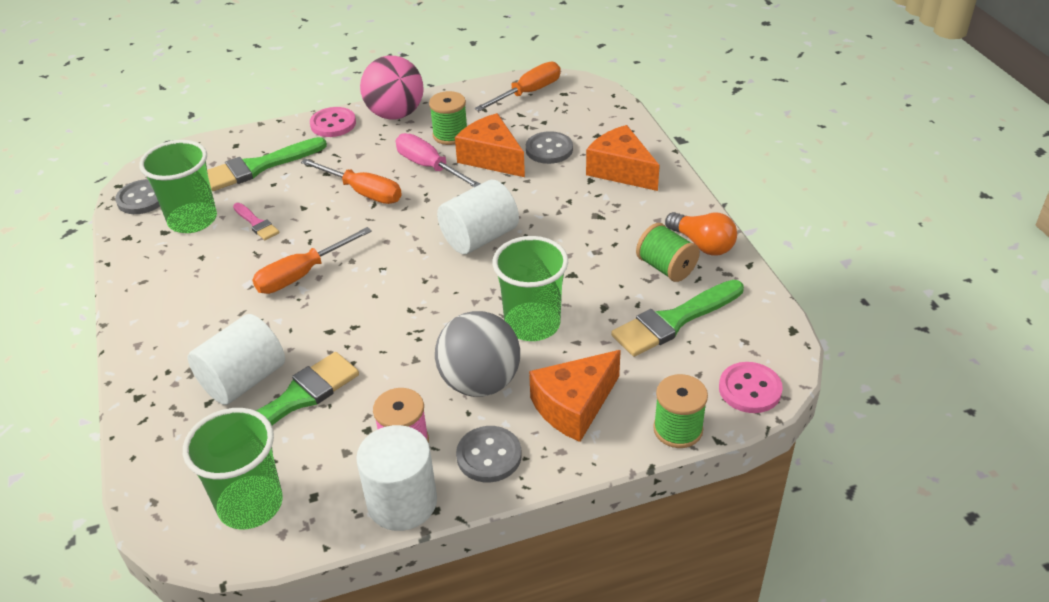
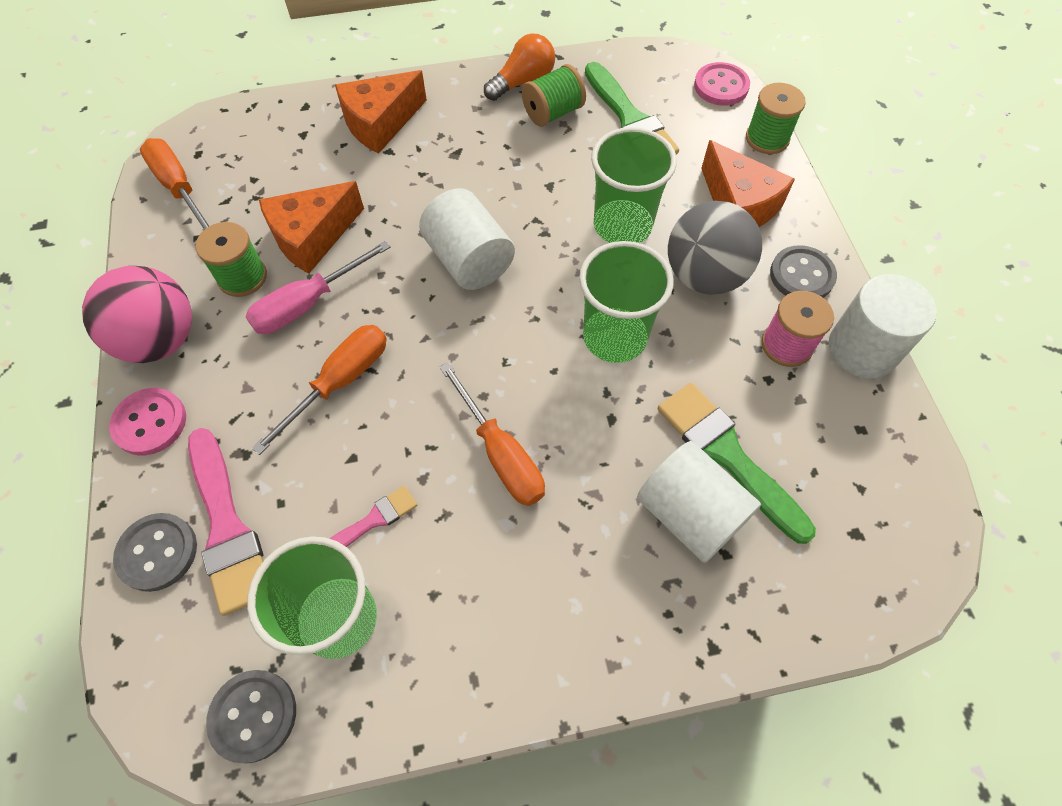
camera: 85 degrees left, 20 degrees up
(250, 504) = (877, 491): green cup -> green cup (615, 337)
(258, 167) = (227, 527): green brush -> pink brush
(549, 149) = (315, 180): grey button -> grey button (157, 552)

